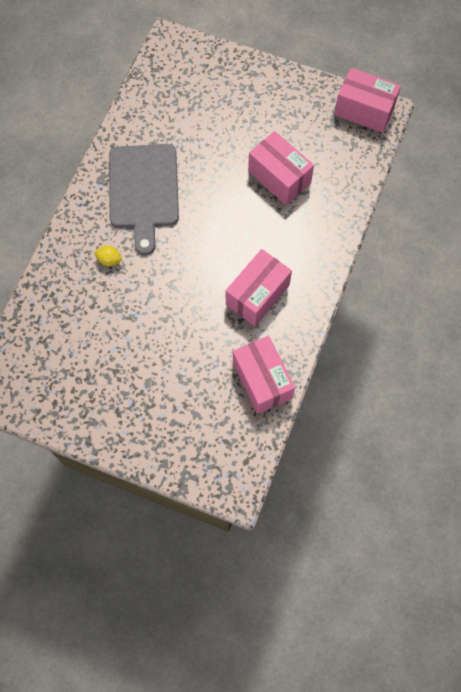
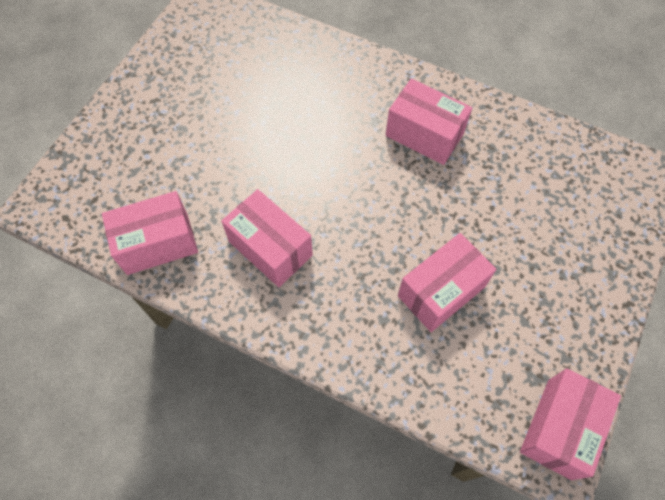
camera: 95 degrees right, 5 degrees down
(109, 260) = (335, 98): yellow lemon -> none
(143, 191) = (424, 135): grey cutting board -> pink box

